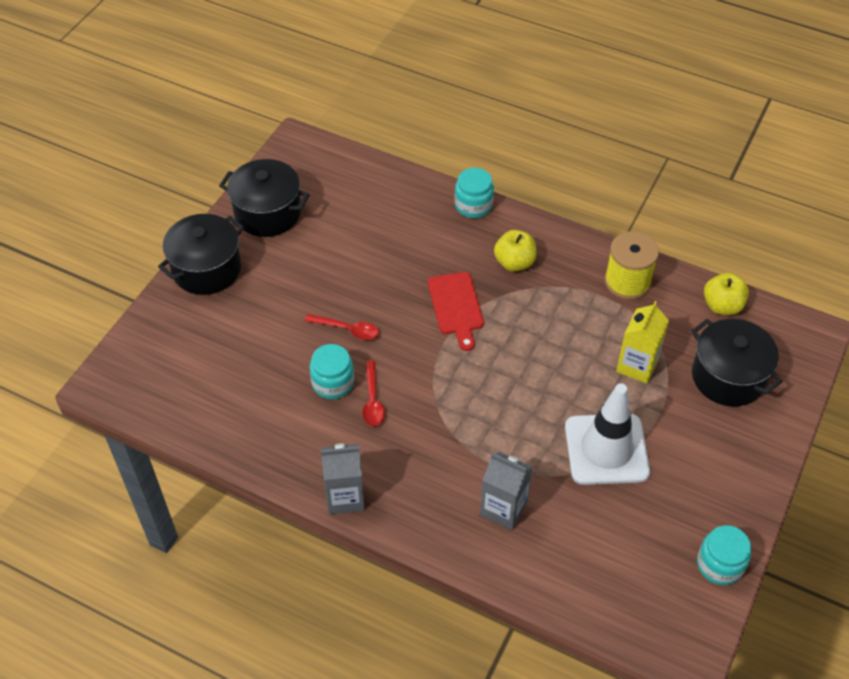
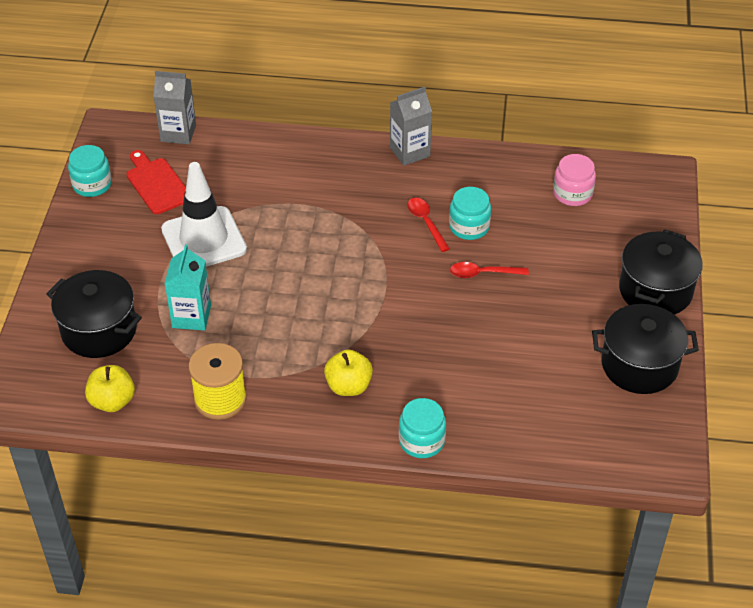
camera: 160 degrees right, 5 degrees down
(208, 389) = (572, 193): none -> pink jar
(456, 307) = (389, 323): red cutting board -> red cutting board (157, 184)
(503, 508) = (278, 176): grey carton -> grey carton (178, 133)
(637, 365) = (191, 316): yellow carton -> turquoise carton

